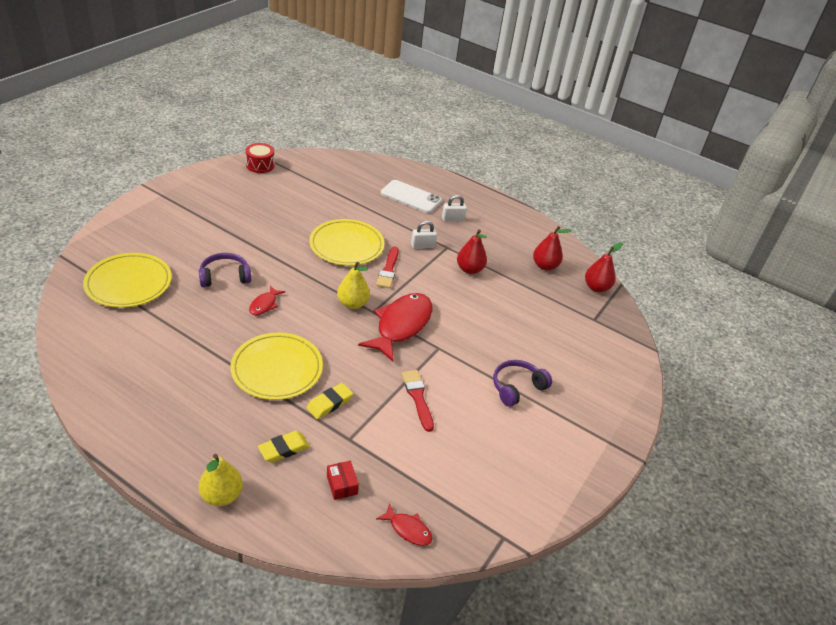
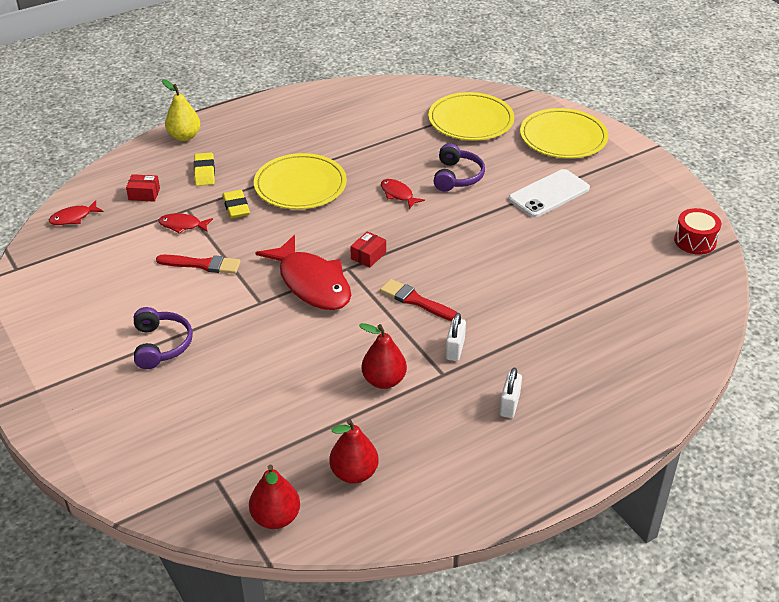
camera: 120 degrees right, 0 degrees up
(346, 245) = (481, 277): yellow plate -> yellow plate (563, 137)
(353, 303) = (368, 256): yellow pear -> red box
(374, 432) = (182, 225): none -> red fish
(411, 197) = (583, 374): white phone -> white phone (549, 194)

